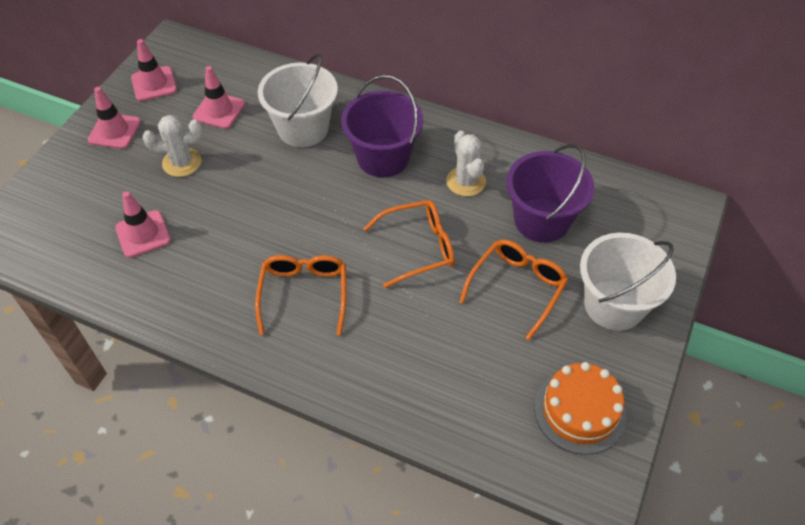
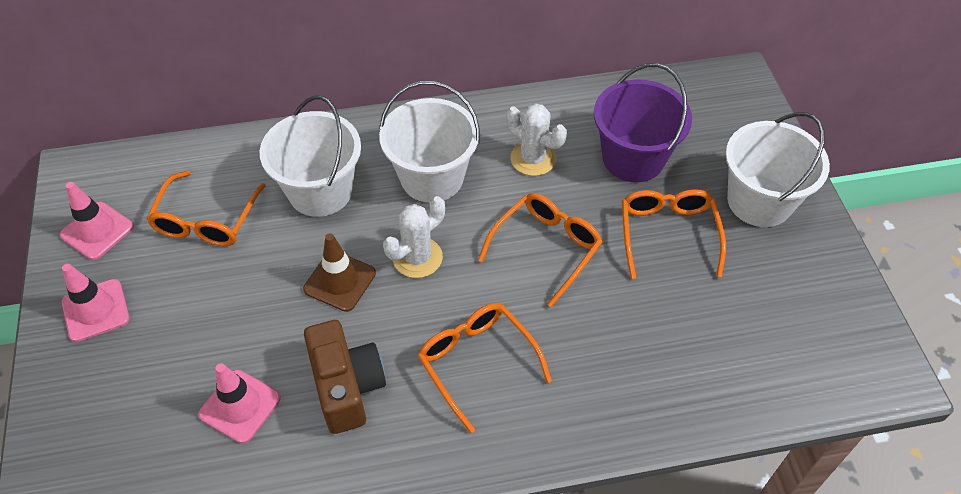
camera: 35 degrees left, 0 degrees up
(182, 162) = (214, 301): white cactus -> white cactus (417, 258)
(212, 260) = (347, 387): none -> brown camera
(219, 110) = (206, 221): pink traffic cone -> orange glasses
(265, 192) = (340, 281): none -> brown traffic cone
(383, 157) = (432, 178): purple bucket -> white bucket
(579, 411) = (816, 315): orange cake -> none

